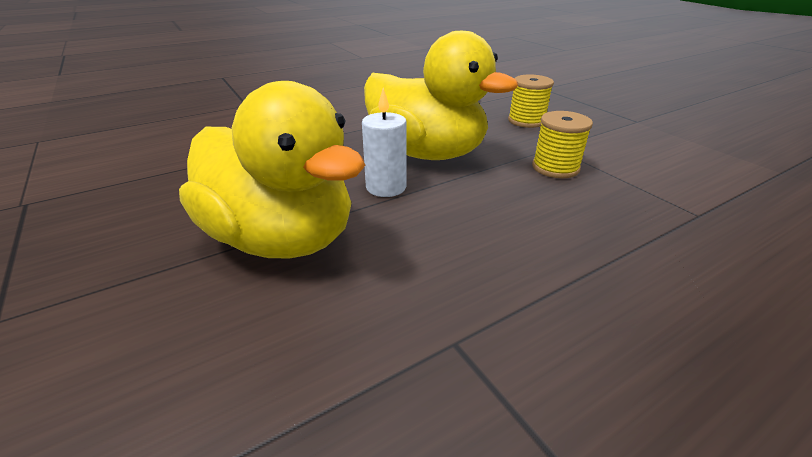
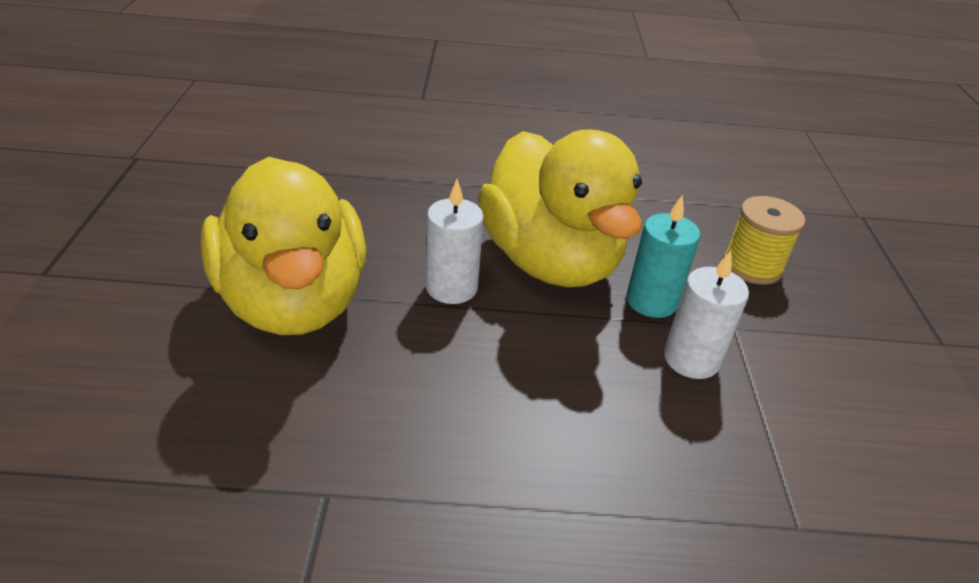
camera: 30 degrees right, 5 degrees up
(502, 151) = (651, 301): none -> turquoise candle
(555, 168) = (691, 359): yellow spool -> white candle

